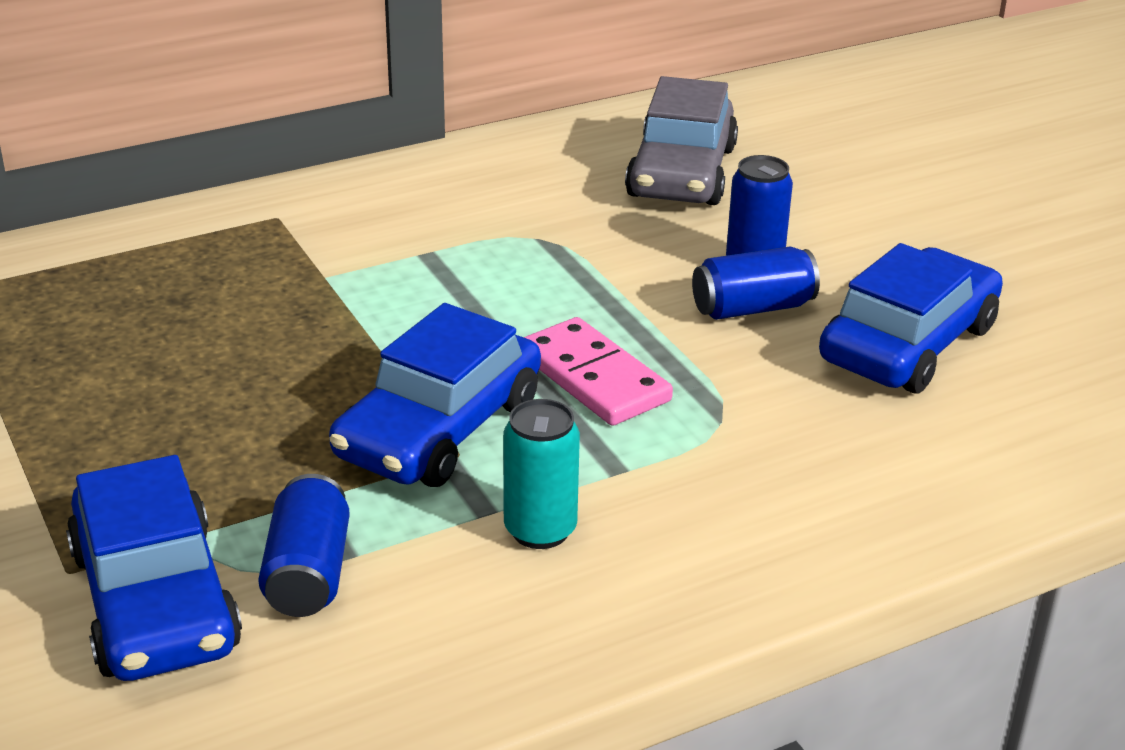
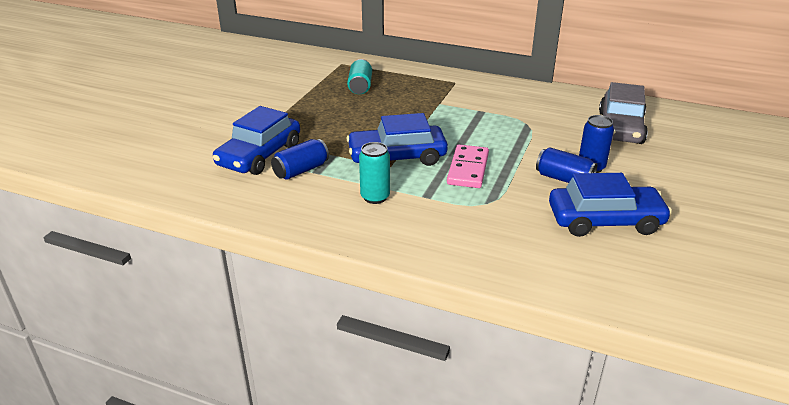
camera: 50 degrees right, 0 degrees up
(96, 322) = (360, 86): none -> turquoise can
(682, 172) = (620, 128): grey car -> grey car turned 45 degrees counterclockwise

